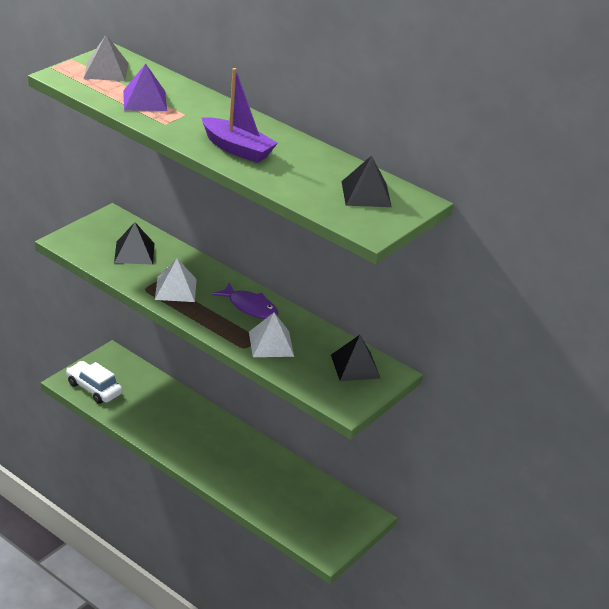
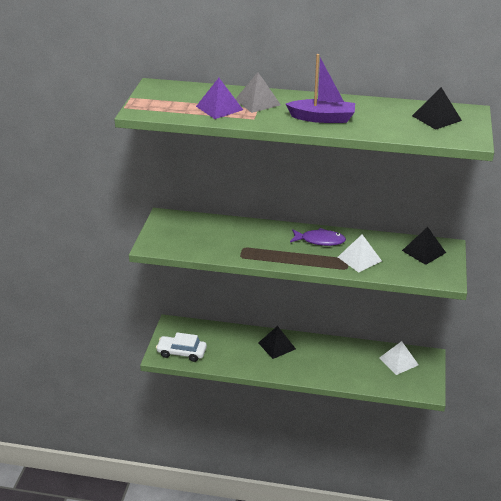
camera: 25 degrees left, 0 degrees up
(106, 70) = (165, 97): grey pyramid -> grey pyramid (257, 102)
(134, 252) = (206, 235): black pyramid -> black pyramid (276, 346)
(175, 289) = (260, 248): white pyramid -> white pyramid (398, 361)

